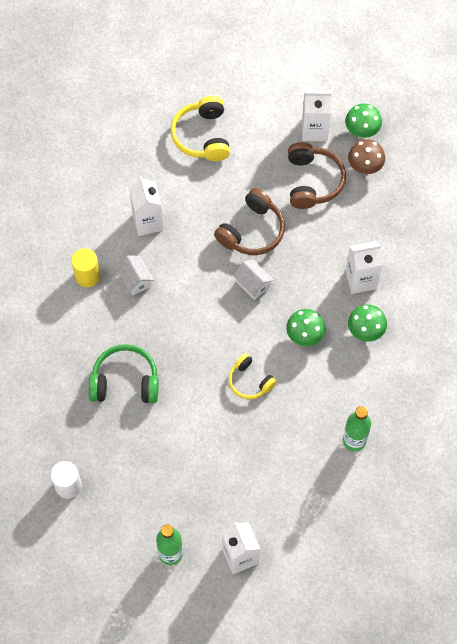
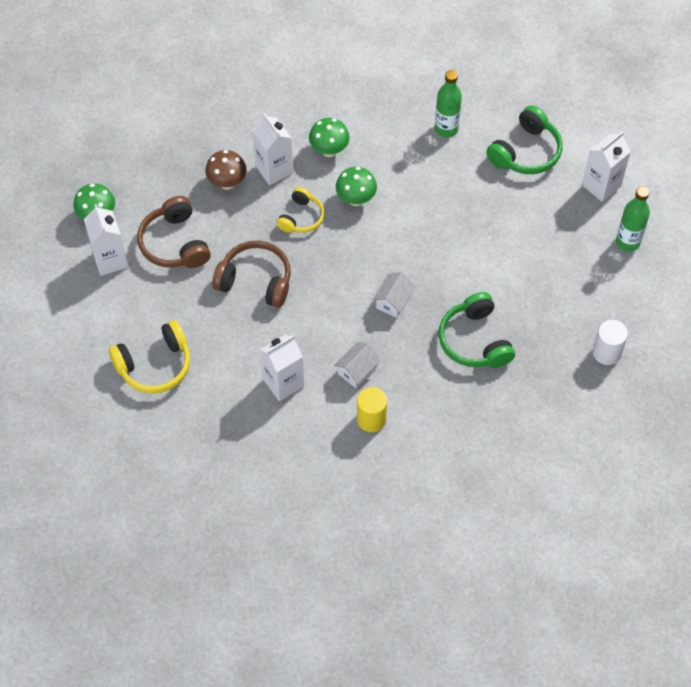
camera: 110 degrees left, 5 degrees down
(250, 381) = (425, 231): yellow headphones -> yellow headphones (301, 217)
(253, 284) = (317, 261): white house -> white house (393, 301)
(303, 502) = (526, 152): none -> green headphones
(312, 181) = (175, 243): brown headphones -> brown headphones turned 90 degrees counterclockwise
(364, 167) = (141, 201): brown mushroom -> brown mushroom (227, 183)

